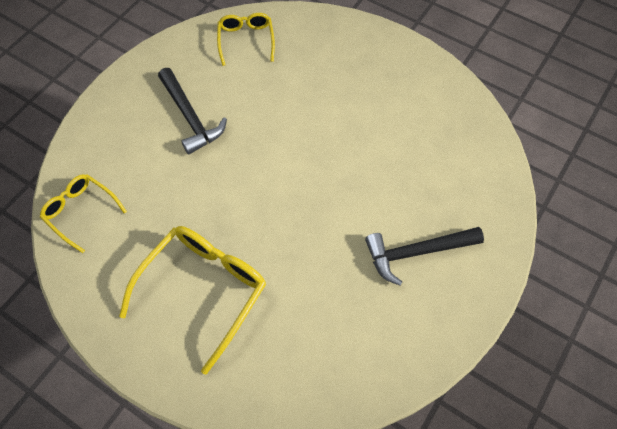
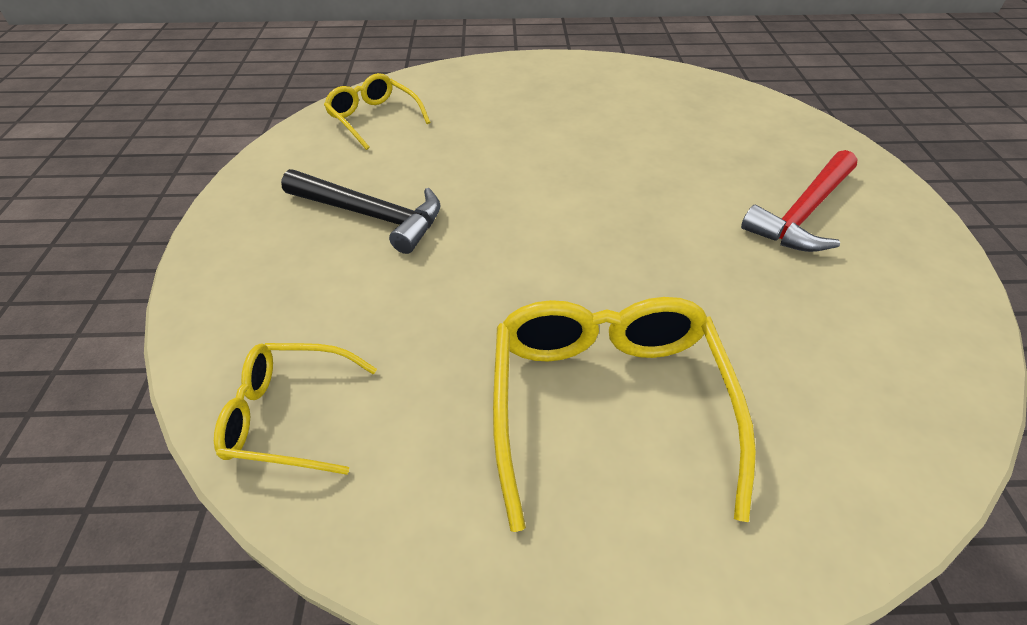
camera: 35 degrees left, 15 degrees down
(416, 252) = (803, 213): black hammer -> red hammer

